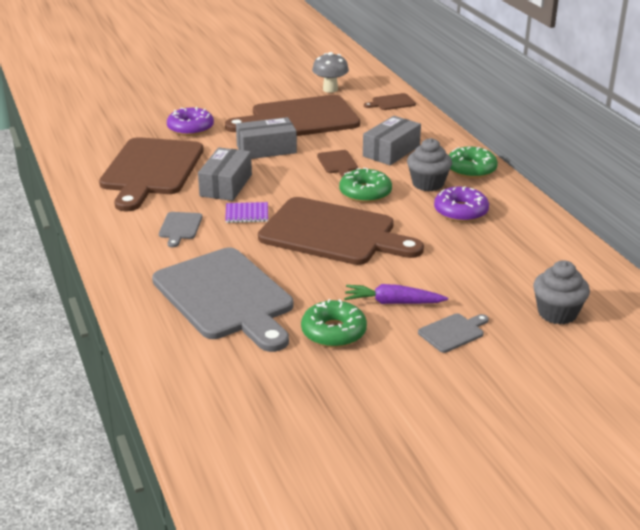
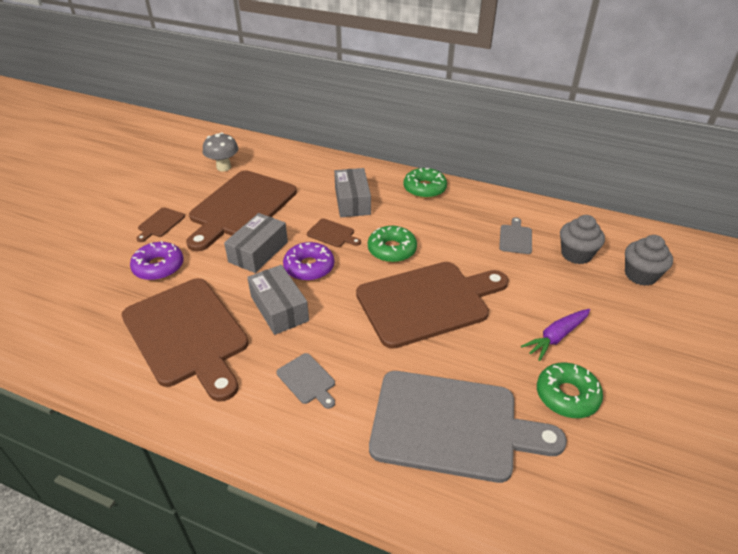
camera: 45 degrees left, 10 degrees up
(247, 214) = (339, 327): purple notebook -> none
(391, 102) = (288, 158): brown cutting board -> brown cutting board (160, 223)
(428, 184) = (418, 216): grey cupcake -> grey cupcake (576, 254)
(453, 332) = (622, 335): grey cutting board -> grey cutting board (515, 238)
(460, 211) = (472, 228): purple donut -> purple donut (309, 267)

